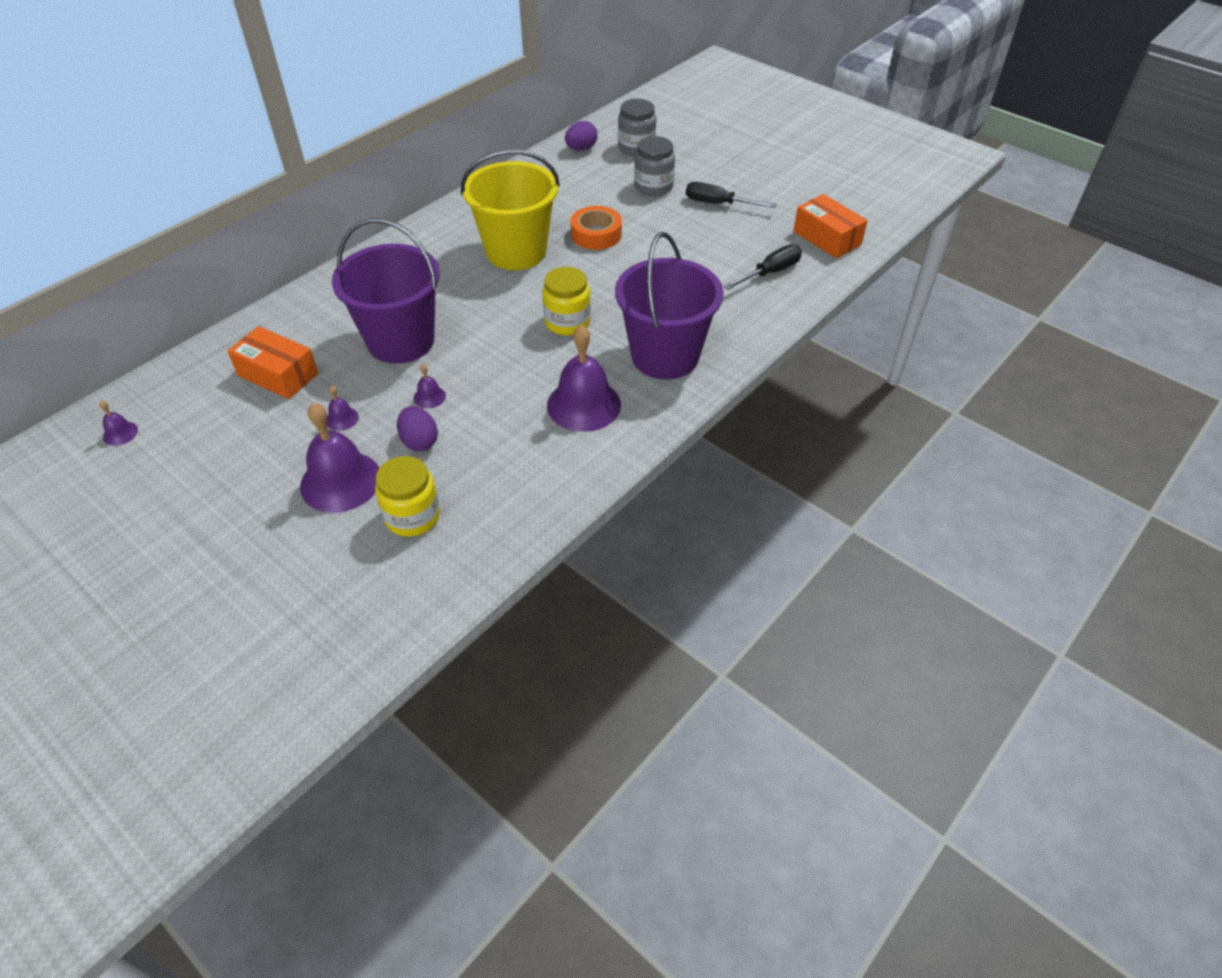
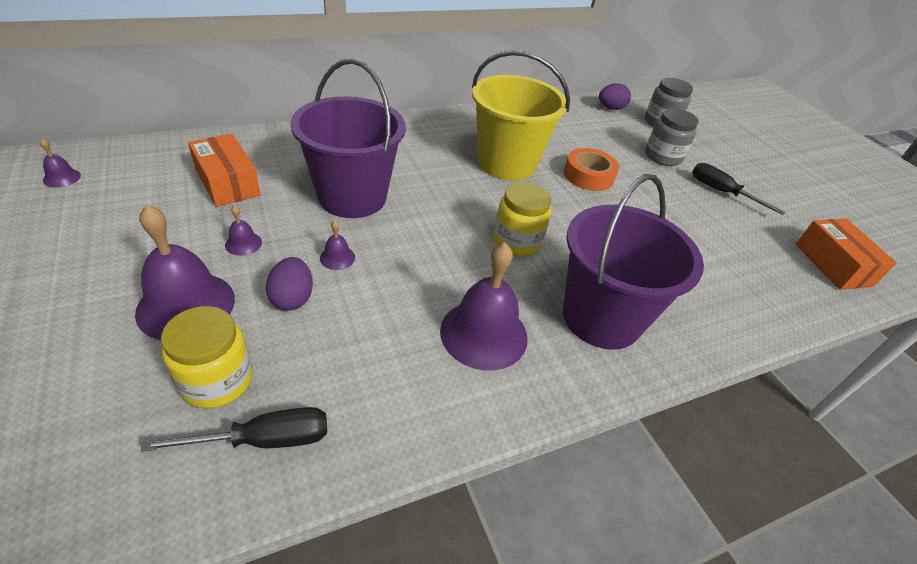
camera: 20 degrees right, 5 degrees down
(770, 272) = (757, 276): black screwdriver -> black screwdriver (264, 440)

